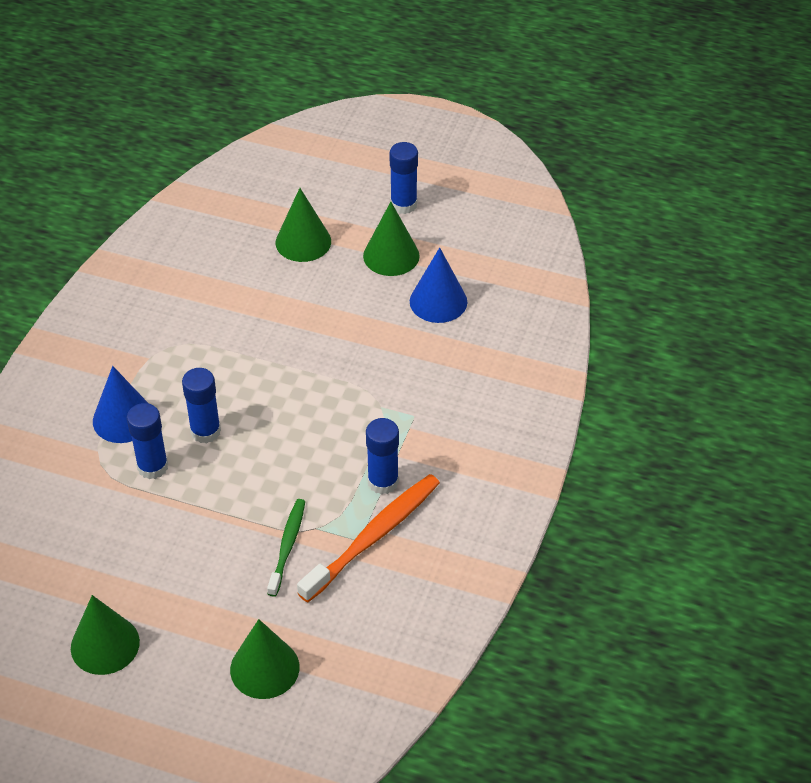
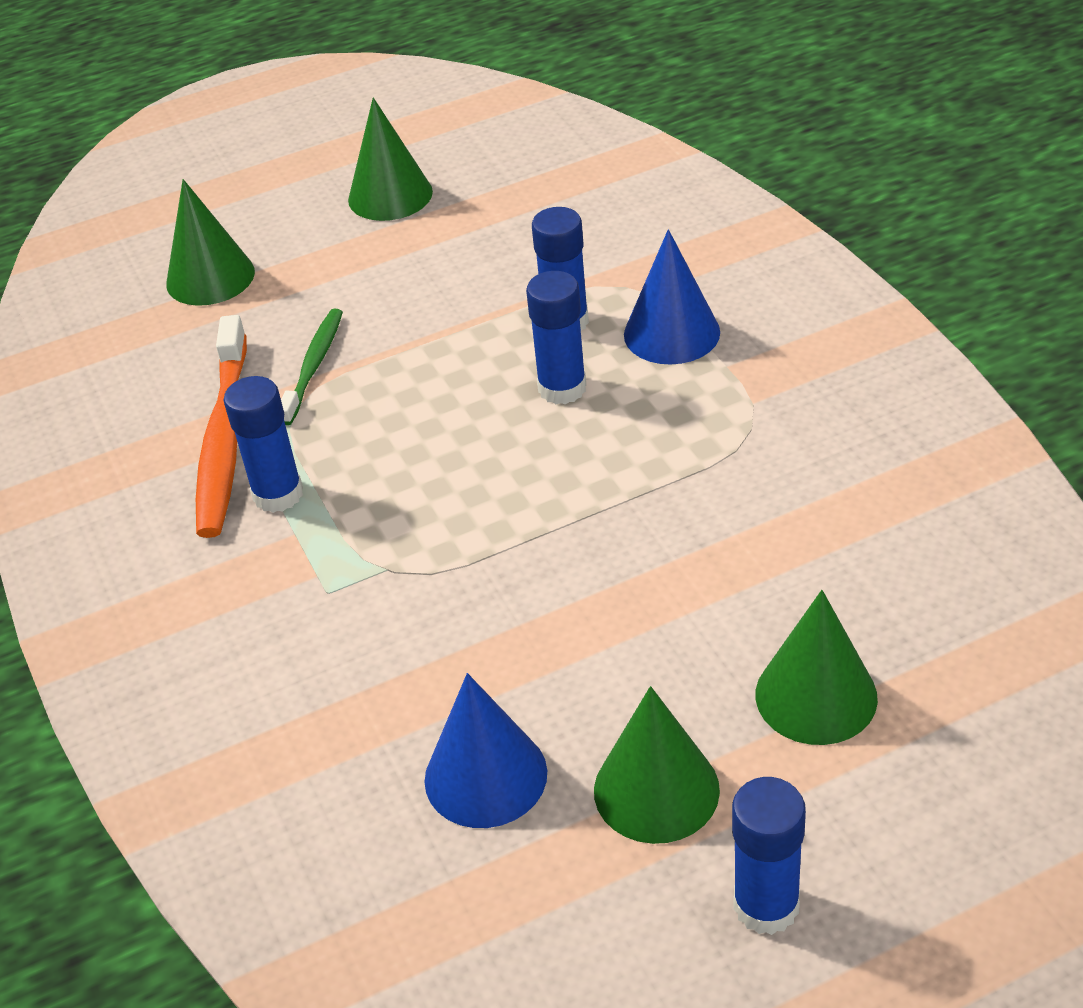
camera: 140 degrees right, 5 degrees down
(287, 546) = (313, 366): green toothbrush -> green toothbrush turned 135 degrees counterclockwise

